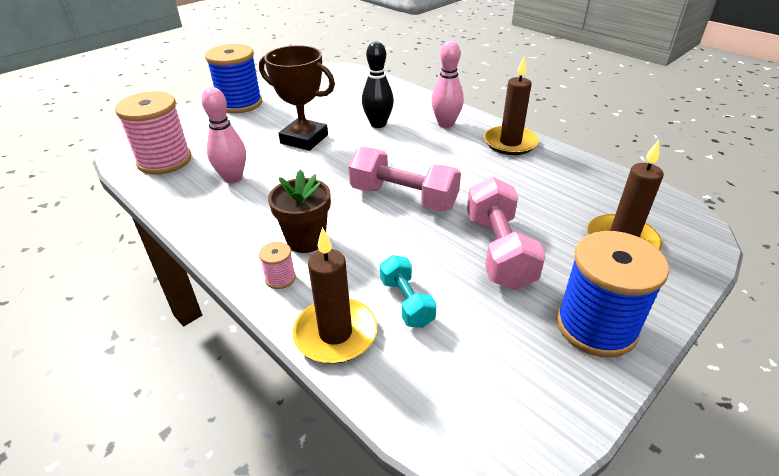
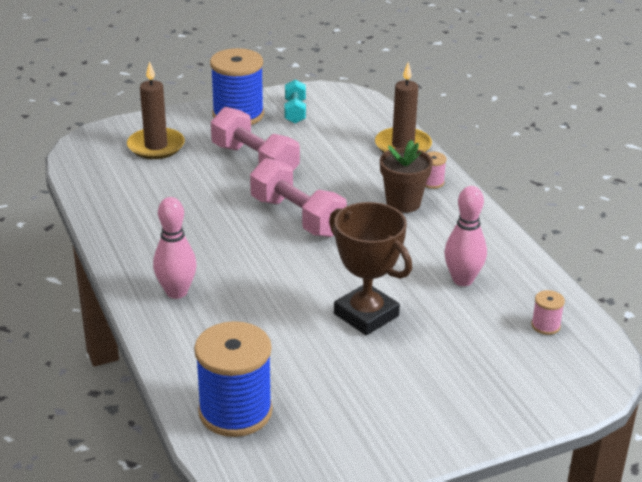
camera: 160 degrees left, 5 degrees down
(164, 160) = (545, 326): pink spool -> pink spool, size x0.43
(240, 104) = (441, 414): blue spool -> blue spool (235, 411)
(378, 124) = (260, 315): black bowling pin -> none
(406, 302) = (347, 150): turquoise dumbbell -> turquoise dumbbell (295, 112)
(499, 251) = (255, 161): pink dumbbell -> pink dumbbell turned 60 degrees counterclockwise
(510, 143) = (133, 247): brown candle -> none

